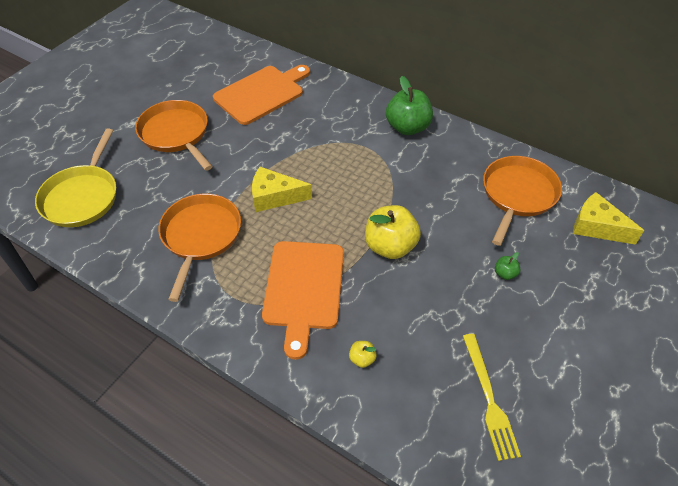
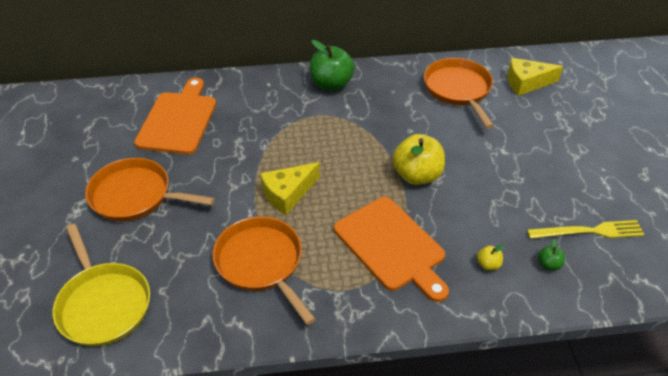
camera: 40 degrees left, 5 degrees down
(489, 399) = (589, 231): yellow fork -> yellow fork turned 45 degrees counterclockwise
(505, 274) = (509, 146): green apple -> green apple (548, 264)

